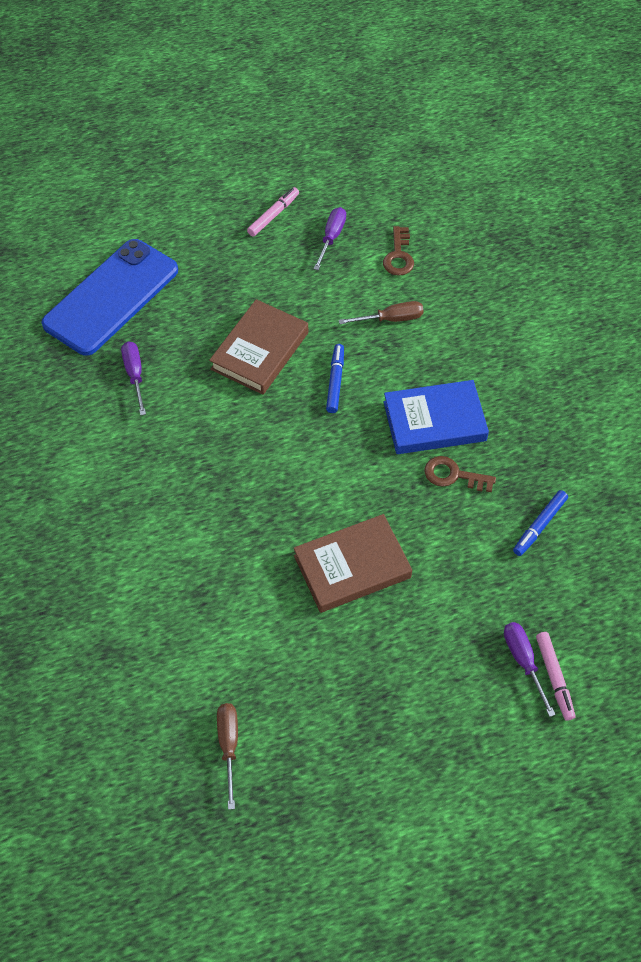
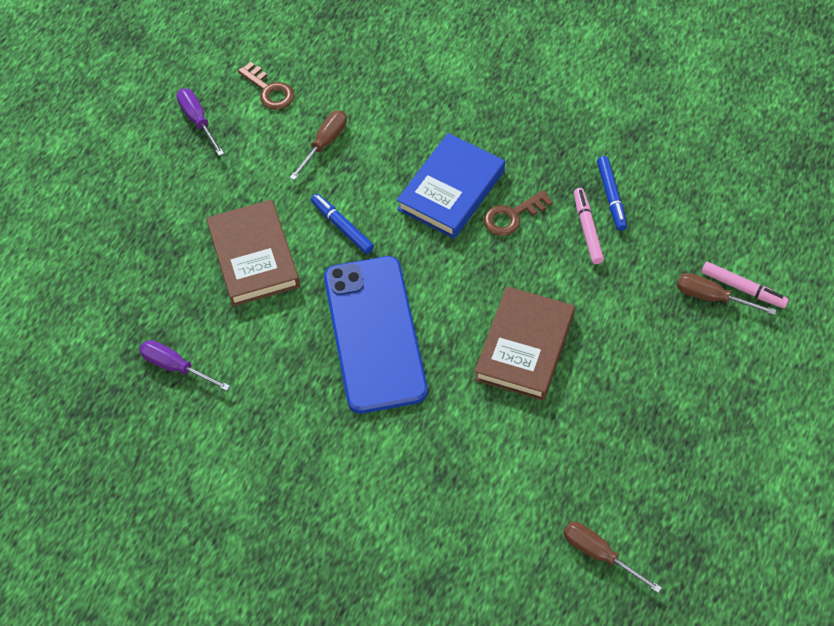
camera: 45 degrees left, 0 degrees up
(111, 297) = (71, 325): blue phone -> blue phone (374, 334)
(273, 215) = (126, 143): pink marker -> pink marker (587, 229)
(523, 661) = (712, 297): purple screwdriver -> brown screwdriver

